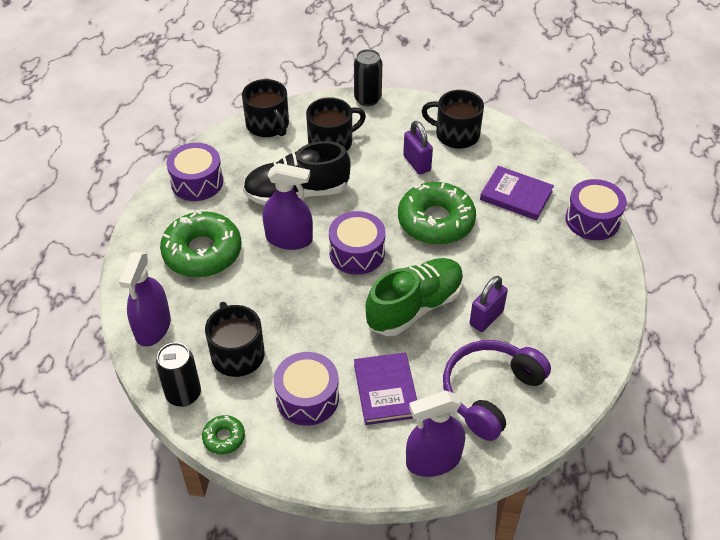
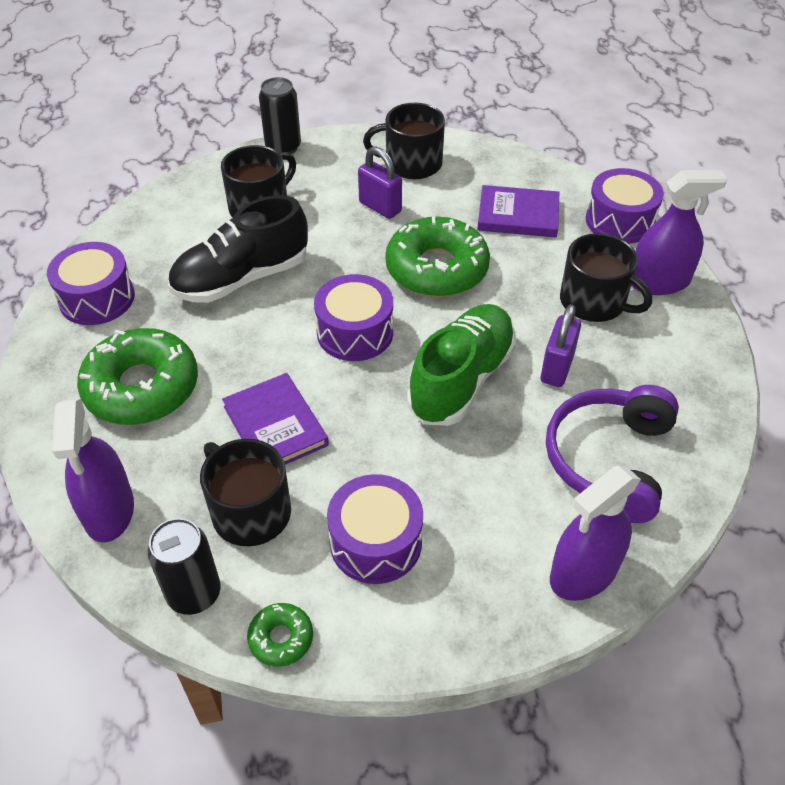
camera: 20 degrees left, 0 degrees up
(268, 125) = (166, 205): black mug -> black mug (594, 302)
(289, 239) = (256, 338): purple spray bottle -> purple spray bottle (659, 282)
(386, 390) = (476, 499): purple book -> purple book (275, 426)

